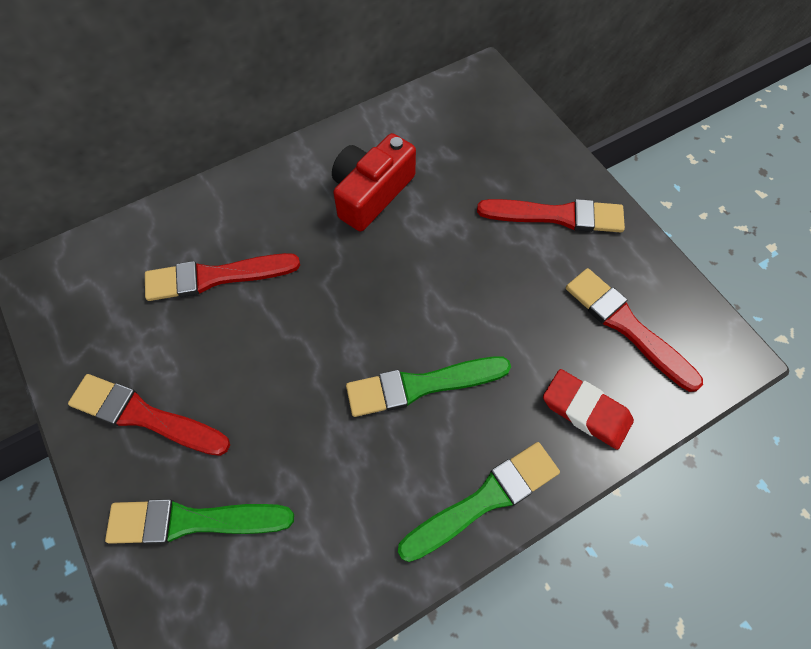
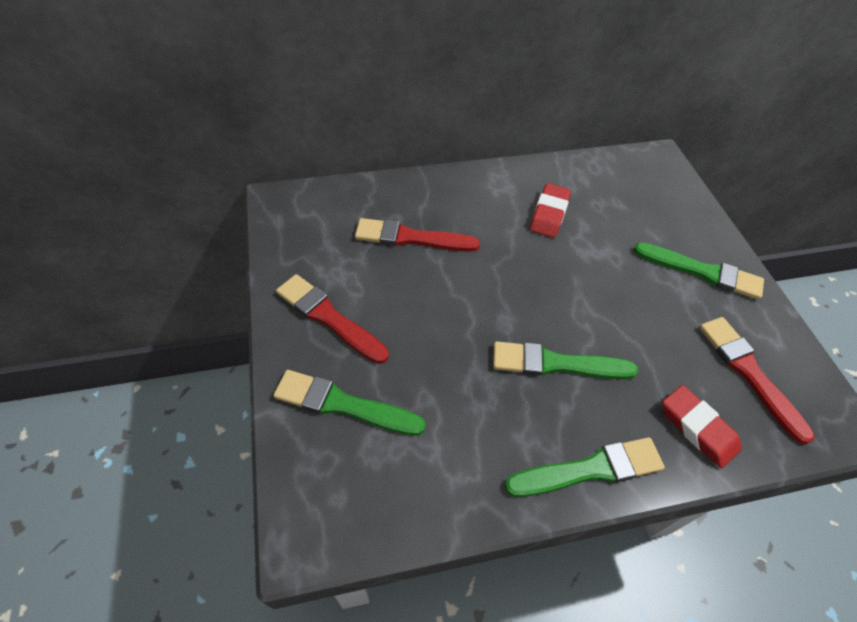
camera: 15 degrees right, 10 degrees down
(371, 193) = (549, 214): red camera -> red eraser
(557, 216) = (702, 272): red brush -> green brush

